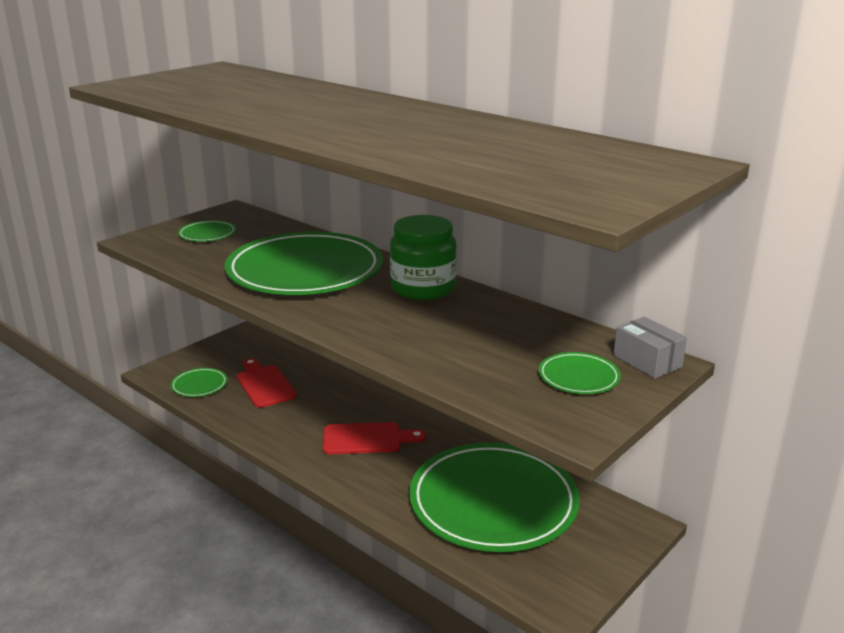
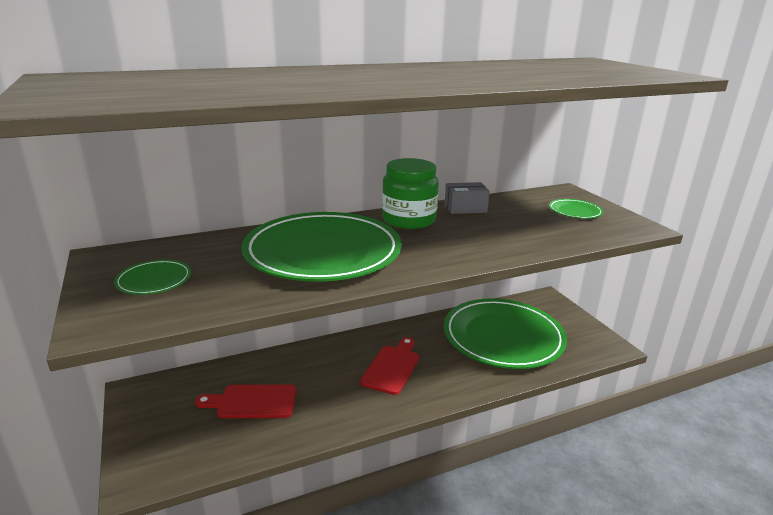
camera: 65 degrees left, 0 degrees up
(199, 385) = (205, 449): green plate -> none
(647, 361) = (562, 193): grey box -> grey box (465, 208)

